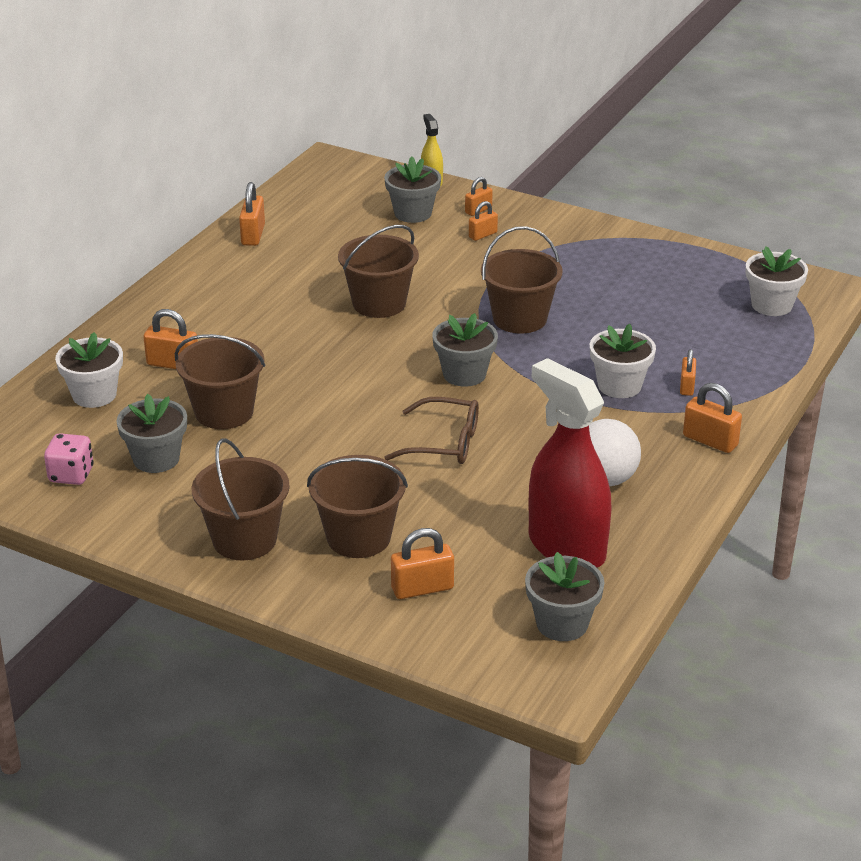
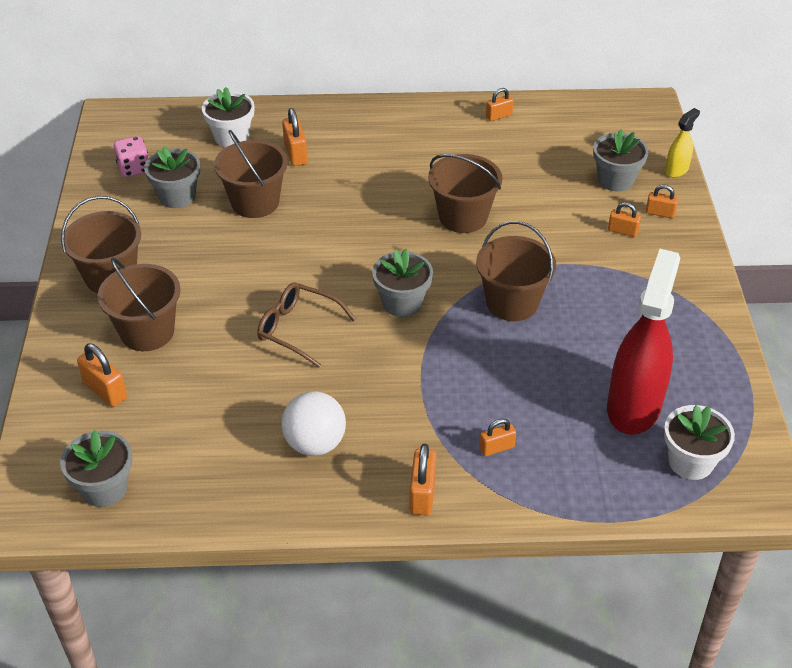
camera: 60 degrees right, 10 degrees up
(253, 235) = (499, 116): orange padlock -> orange padlock, size x0.65
(444, 443) = (298, 329): brown glasses -> brown glasses turned 135 degrees clockwise
(566, 547) = (205, 454): red spray bottle -> red spray bottle (633, 407)
(619, 386) = (461, 402): white flower pot -> none

